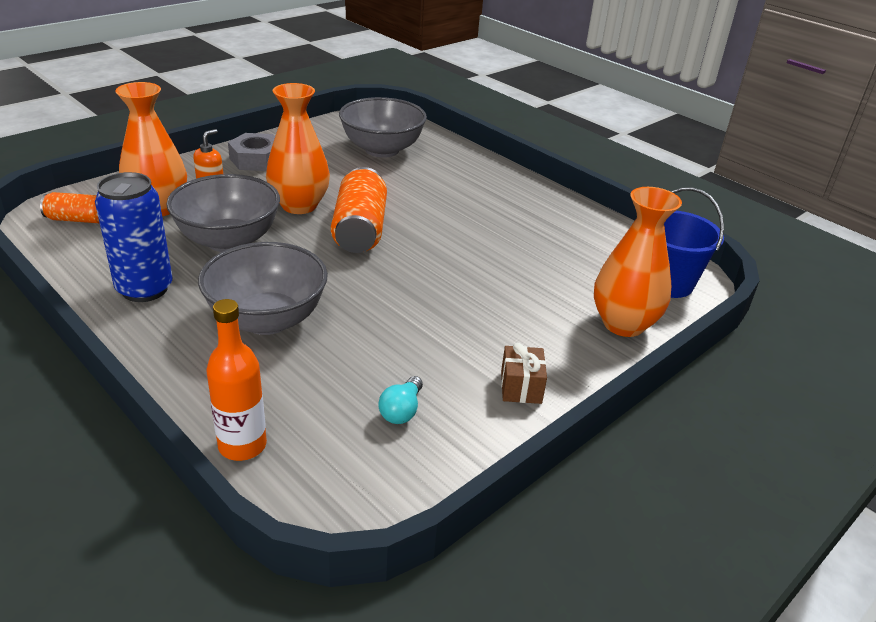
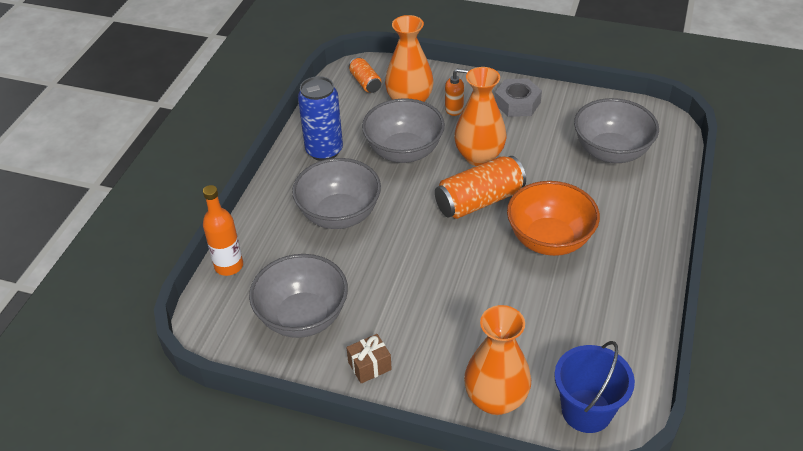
camera: 65 degrees right, 10 degrees up
(401, 411) = (303, 317): turquoise light bulb -> grey bowl
(452, 218) = (549, 240): none -> orange bowl

